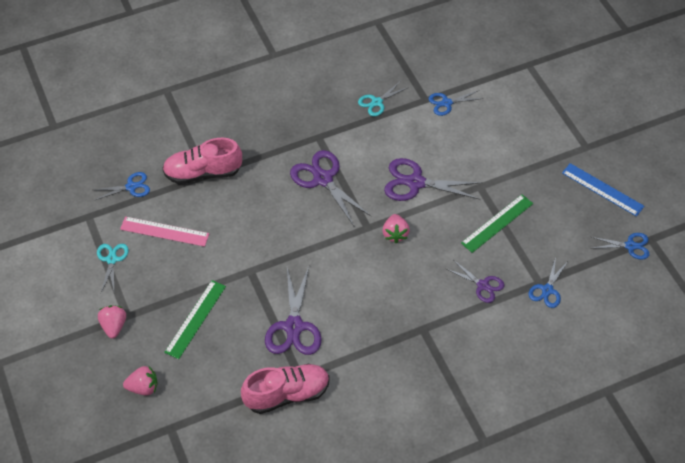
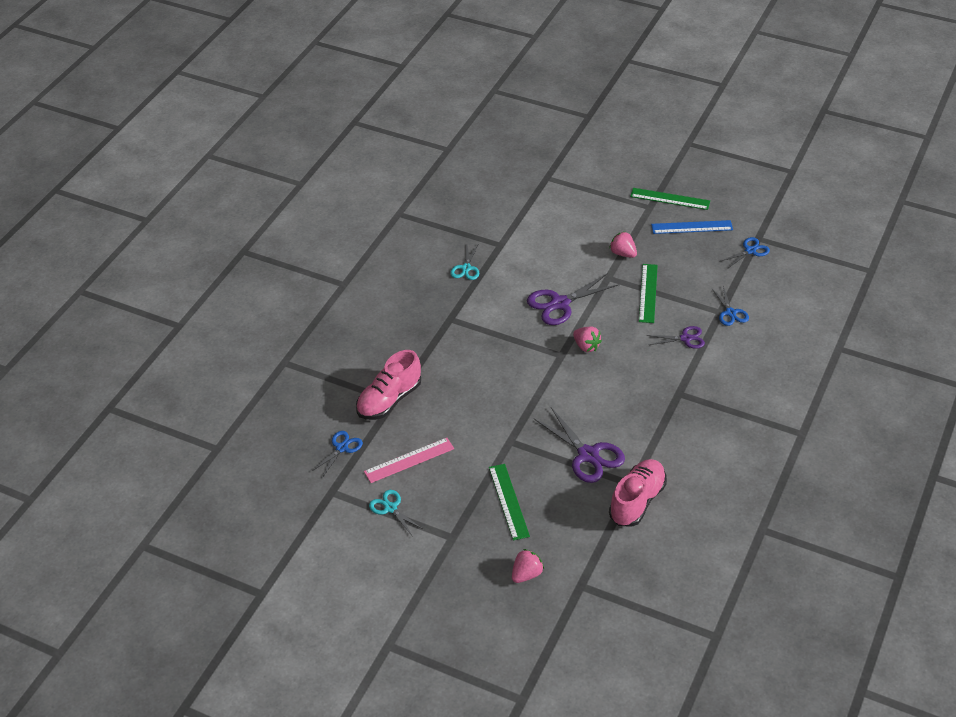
camera: 40 degrees left, 10 degrees down
(114, 326) = (451, 551): pink strawberry -> pink strawberry (623, 253)
(323, 179) = (489, 344): purple scissors -> none
(446, 103) = (519, 237): blue scissors -> none
(612, 151) = (670, 199): none -> green ruler

